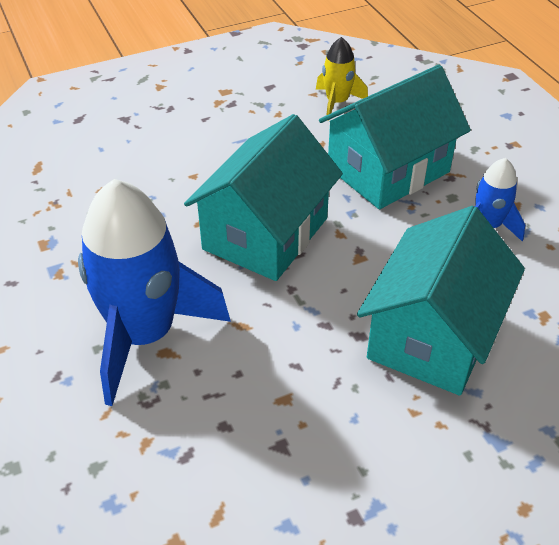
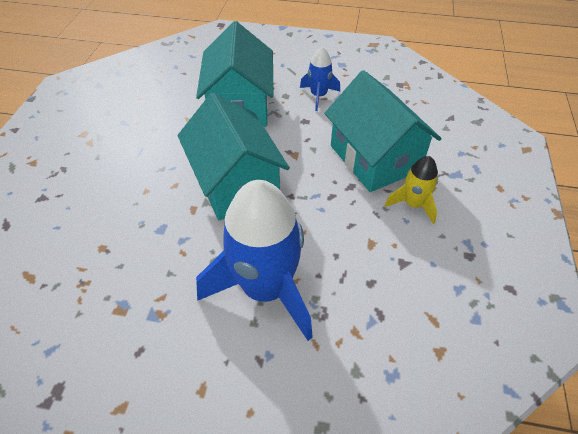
camera: 55 degrees left, 5 degrees up
(337, 102) = (160, 93): yellow rocket -> yellow rocket (413, 204)

